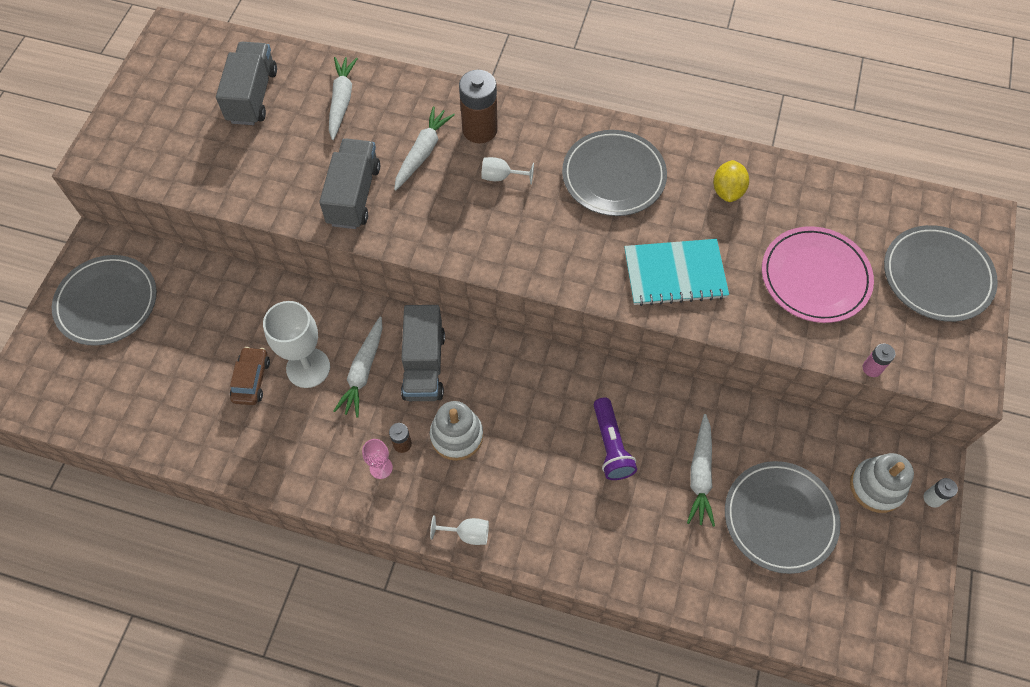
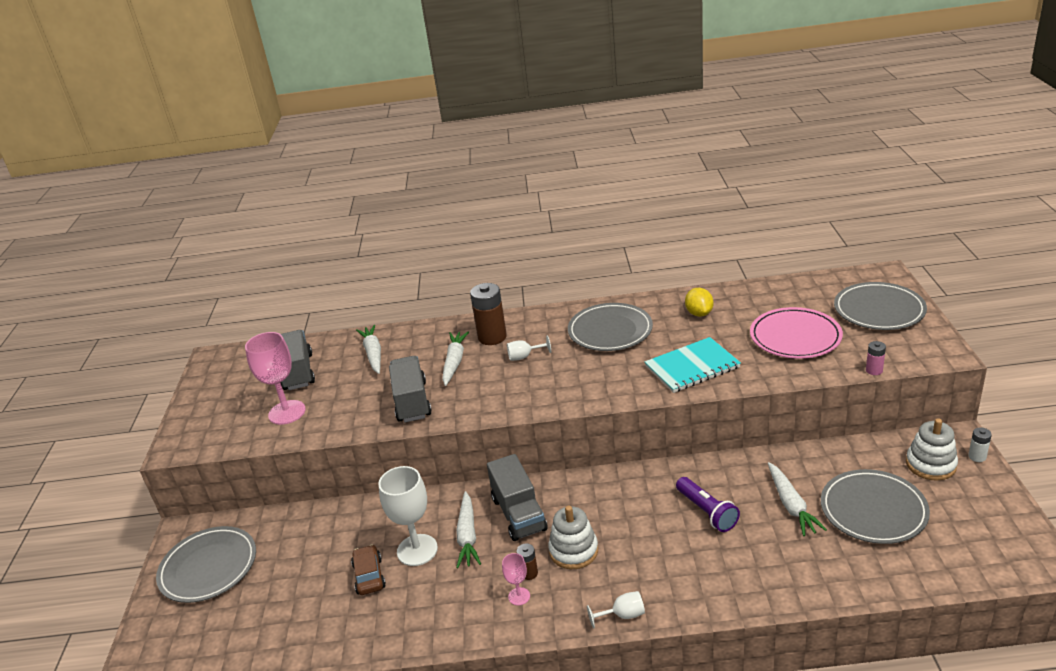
camera: 15 degrees left, 30 degrees down
(221, 154) = (287, 412): none -> pink goblet

